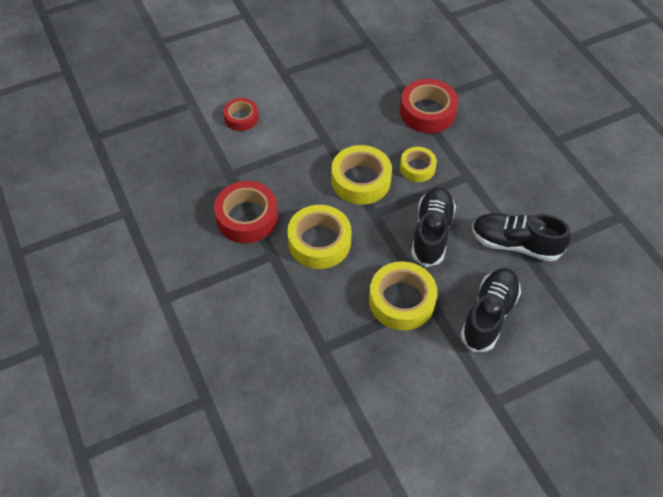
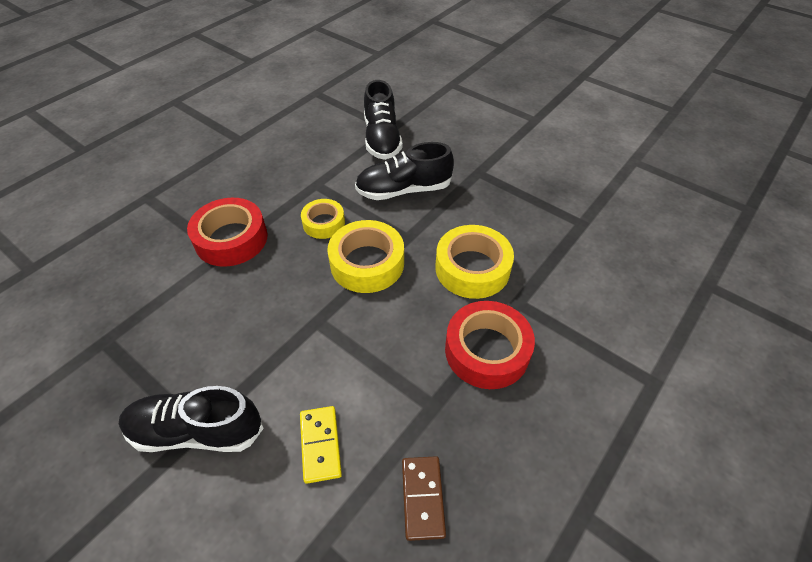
camera: 115 degrees left, 5 degrees down
(184, 149) = (422, 498): none -> brown domino
(241, 118) = (320, 445): red tape -> yellow domino
(401, 300) = (492, 188): yellow tape -> none
(488, 315) = (464, 137): black shoe -> black shoe (197, 431)

